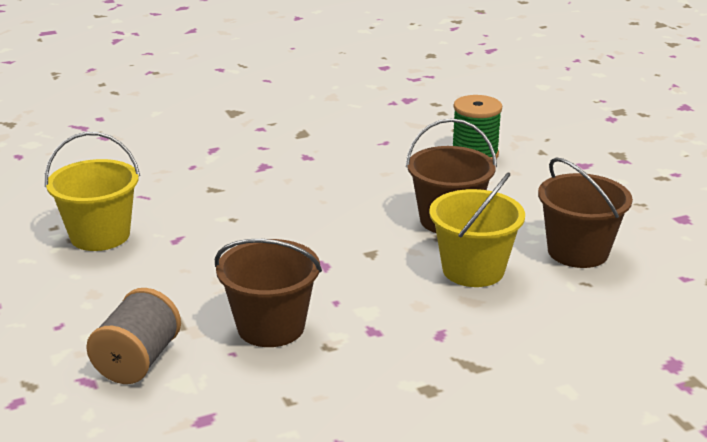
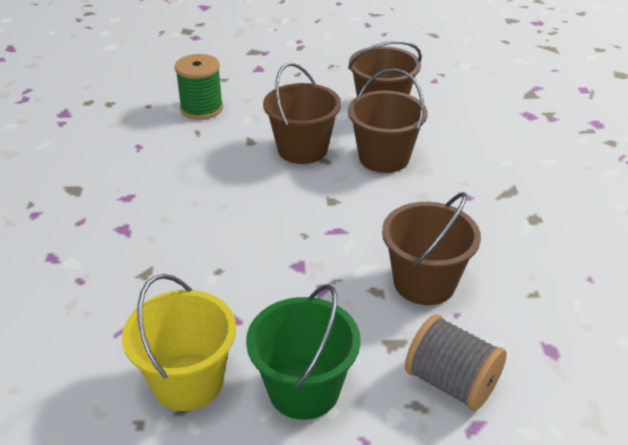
camera: 70 degrees left, 10 degrees up
(106, 287) = (304, 389): none -> green bucket
(473, 270) = (384, 158): yellow bucket -> brown bucket

